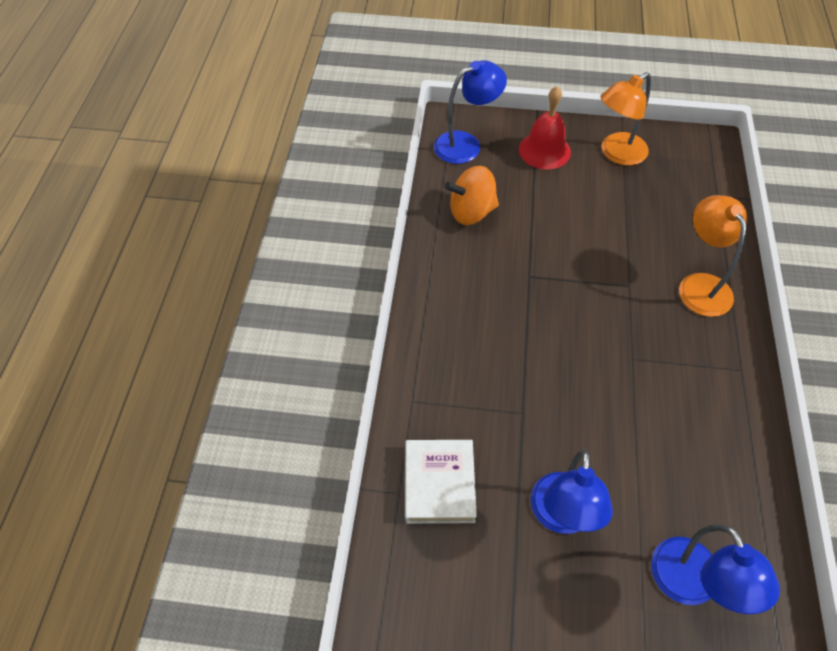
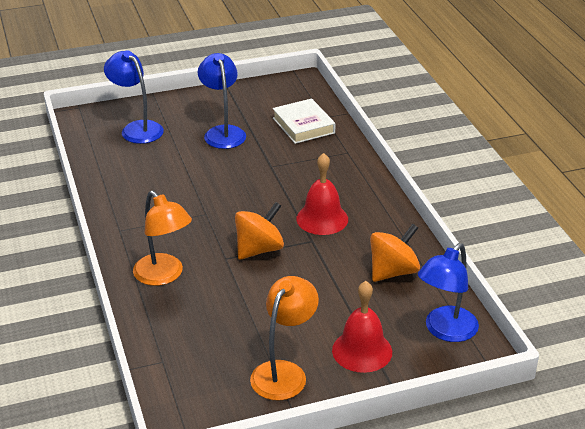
camera: 155 degrees right, 20 degrees down
(503, 301) = (322, 219): none -> red bell
(590, 284) = (259, 249): none -> orange spinning top

